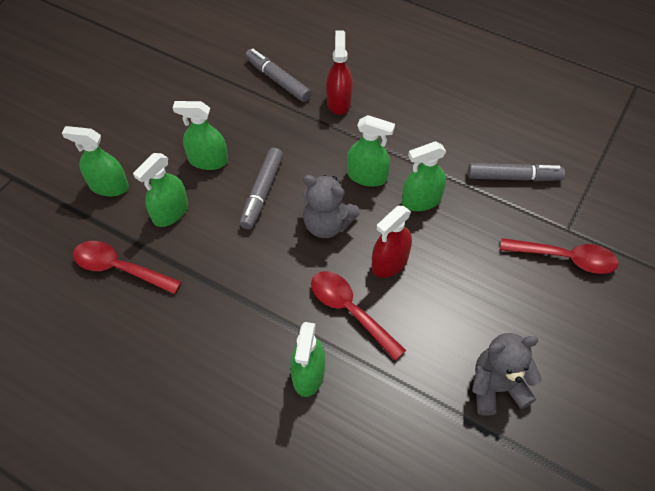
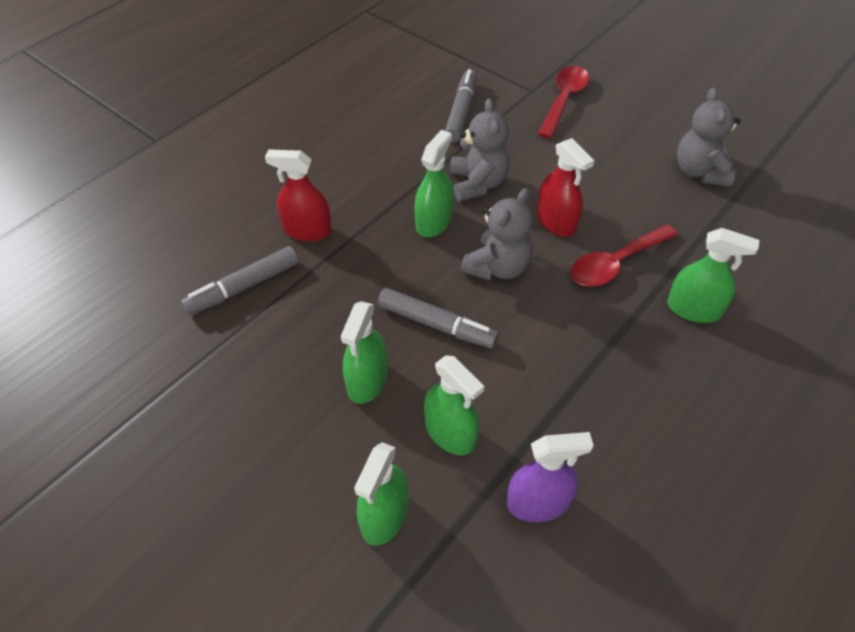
camera: 80 degrees left, 5 degrees down
(119, 268) = (538, 503): red spoon -> purple spray bottle
(421, 200) = (477, 183): green spray bottle -> grey teddy bear

